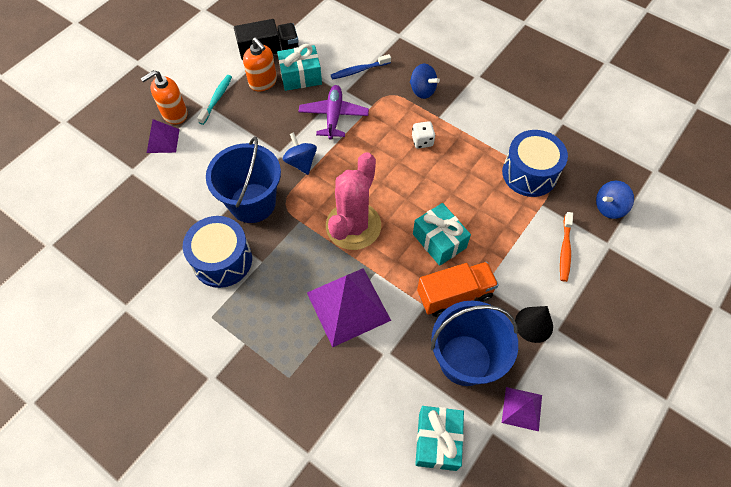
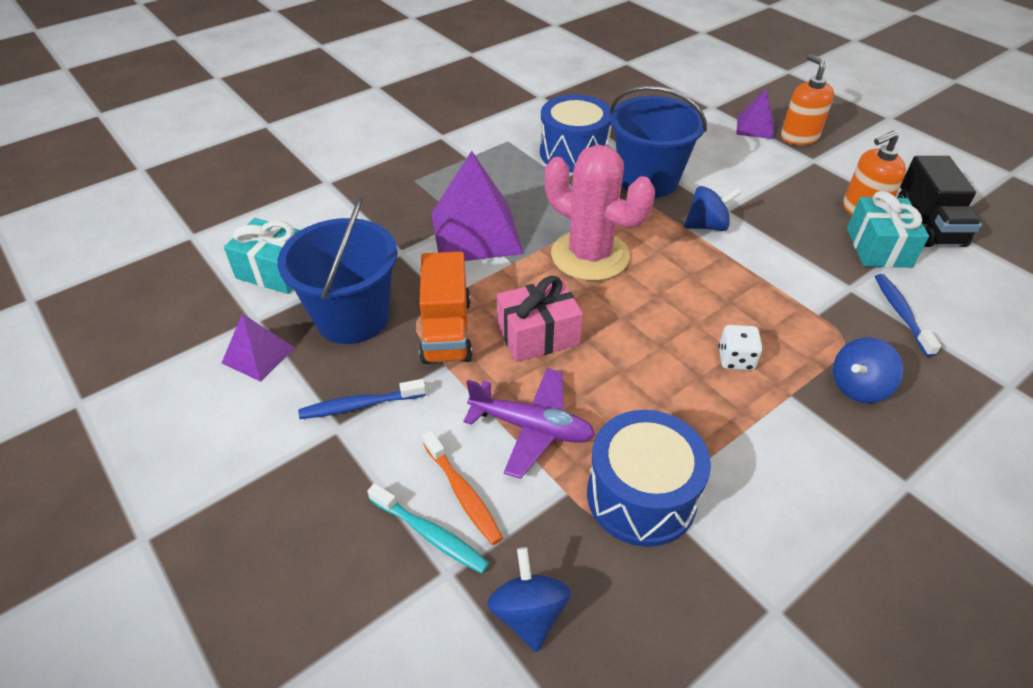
camera: 105 degrees right, 15 degrees down
(217, 99) = (826, 169): turquoise toothbrush -> turquoise toothbrush (431, 534)
(333, 116) = (794, 269): purple plane -> purple plane (531, 428)
(439, 241) = (538, 335): turquoise gift -> pink gift
(534, 324) = (359, 405): black cone -> blue toothbrush
(565, 250) = (463, 494): orange toothbrush -> orange toothbrush turned 150 degrees counterclockwise

